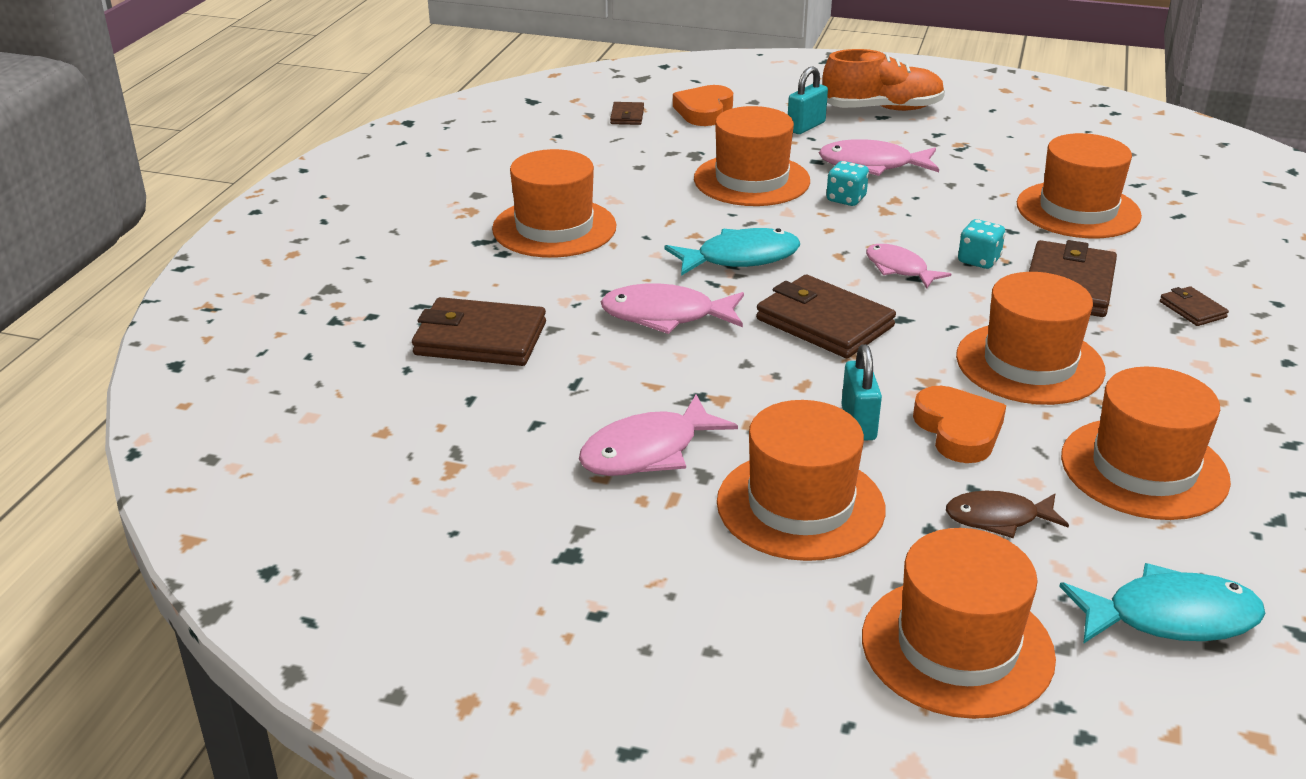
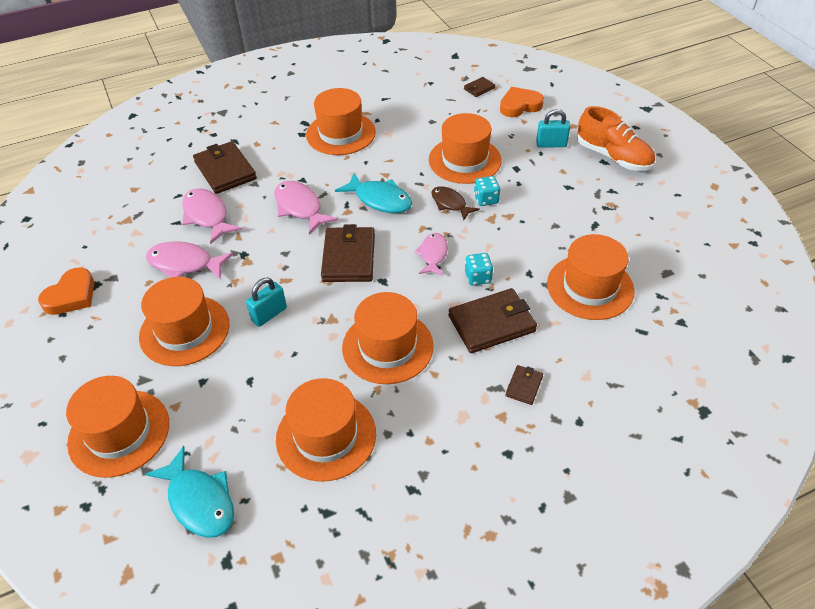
camera: 50 degrees right, 15 degrees up
(872, 165) = (538, 188): pink fish -> pink fish (207, 216)
(958, 430) = (296, 351): orange heart -> orange heart (71, 296)
(998, 518) = (231, 400): brown fish -> brown fish (450, 203)

